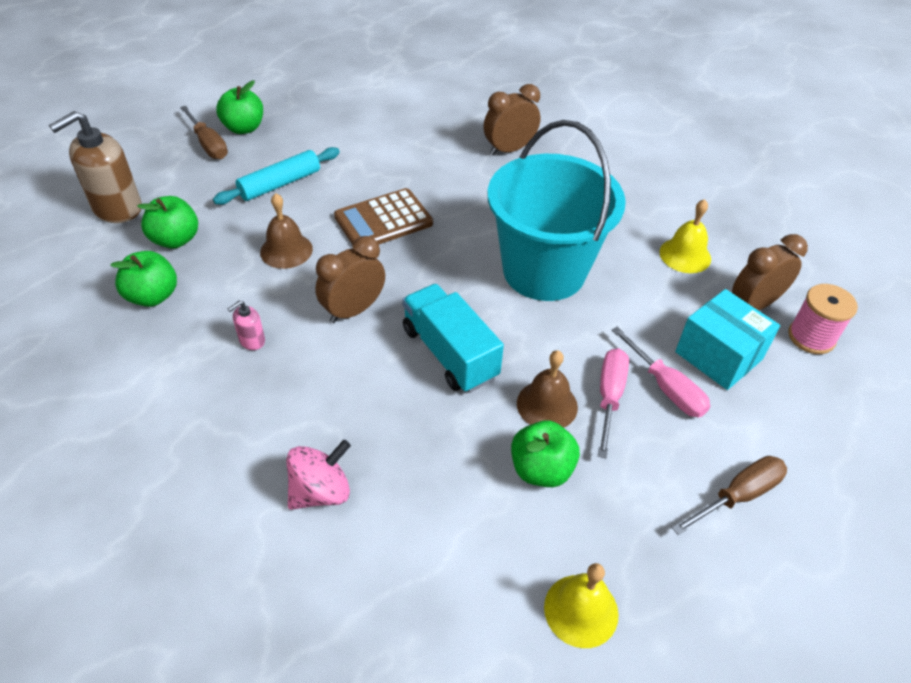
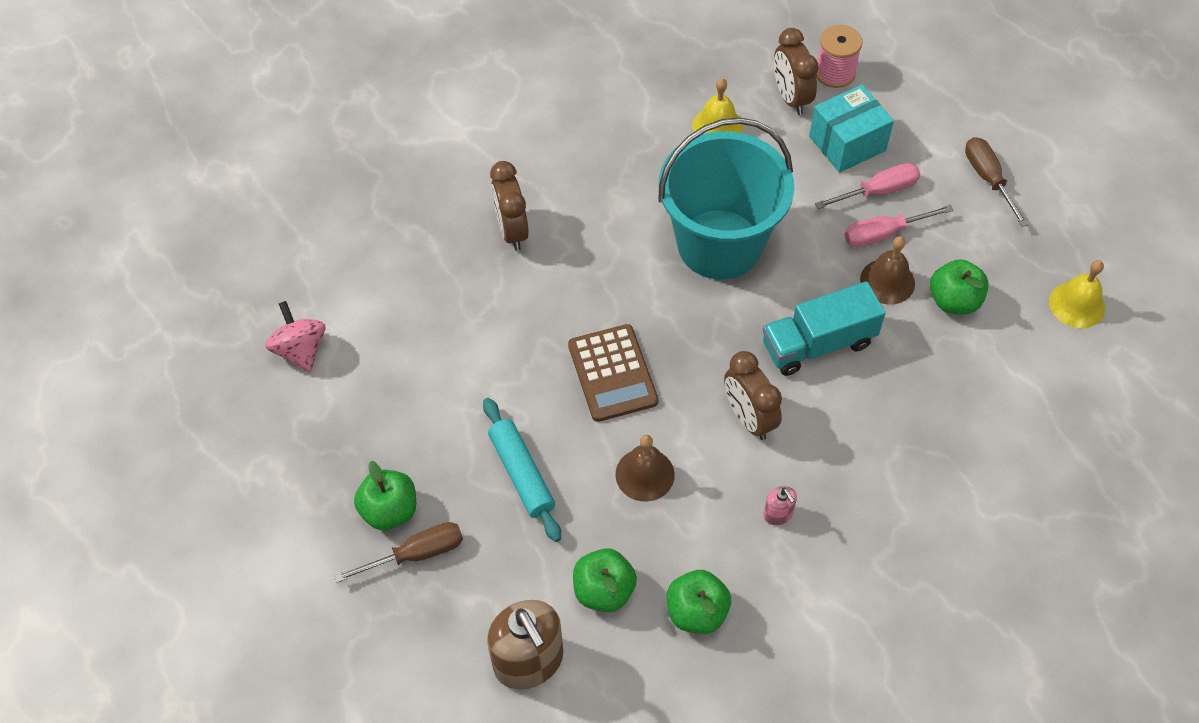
camera: 75 degrees left, 10 degrees up
(321, 491) = (963, 466): pink spinning top -> pink spinning top (301, 350)
(609, 397) = (883, 234): pink screwdriver -> pink screwdriver turned 45 degrees counterclockwise

